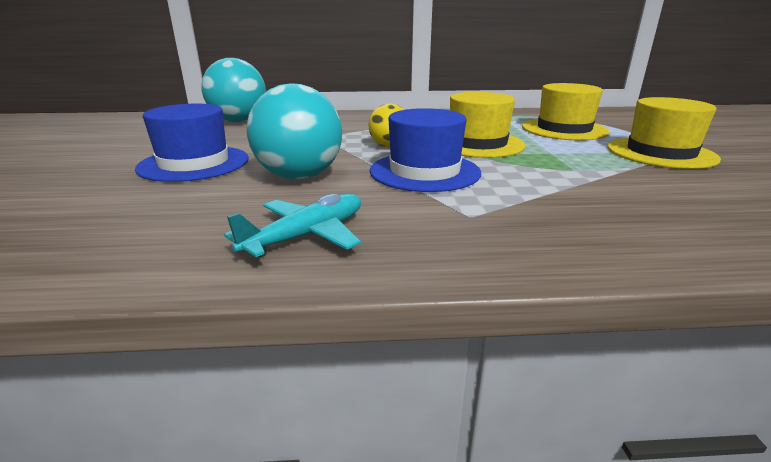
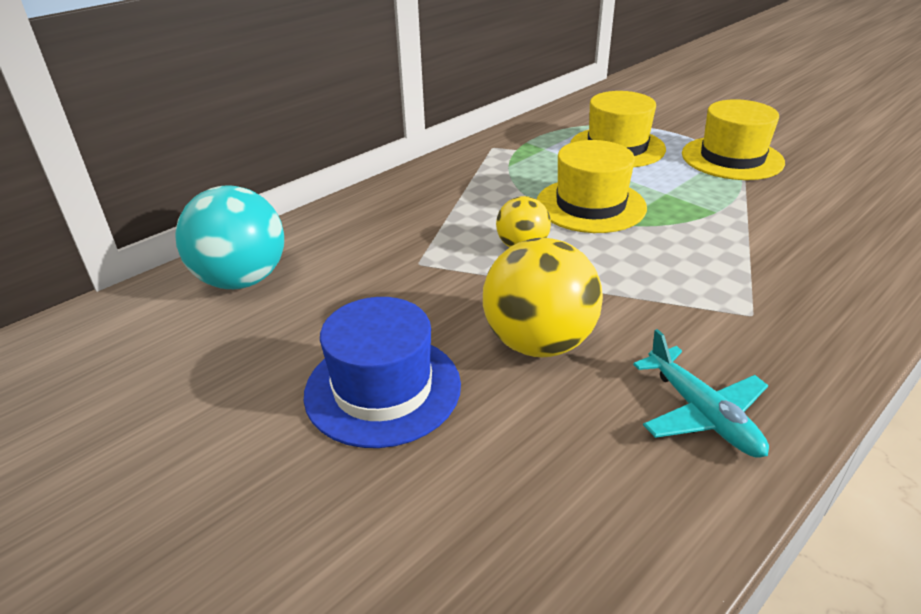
camera: 40 degrees left, 10 degrees up
(299, 176) = (539, 343): turquoise ball -> yellow ball
(306, 236) = (701, 413): turquoise plane -> turquoise plane turned 150 degrees clockwise
(424, 171) = (625, 273): blue hat -> none

